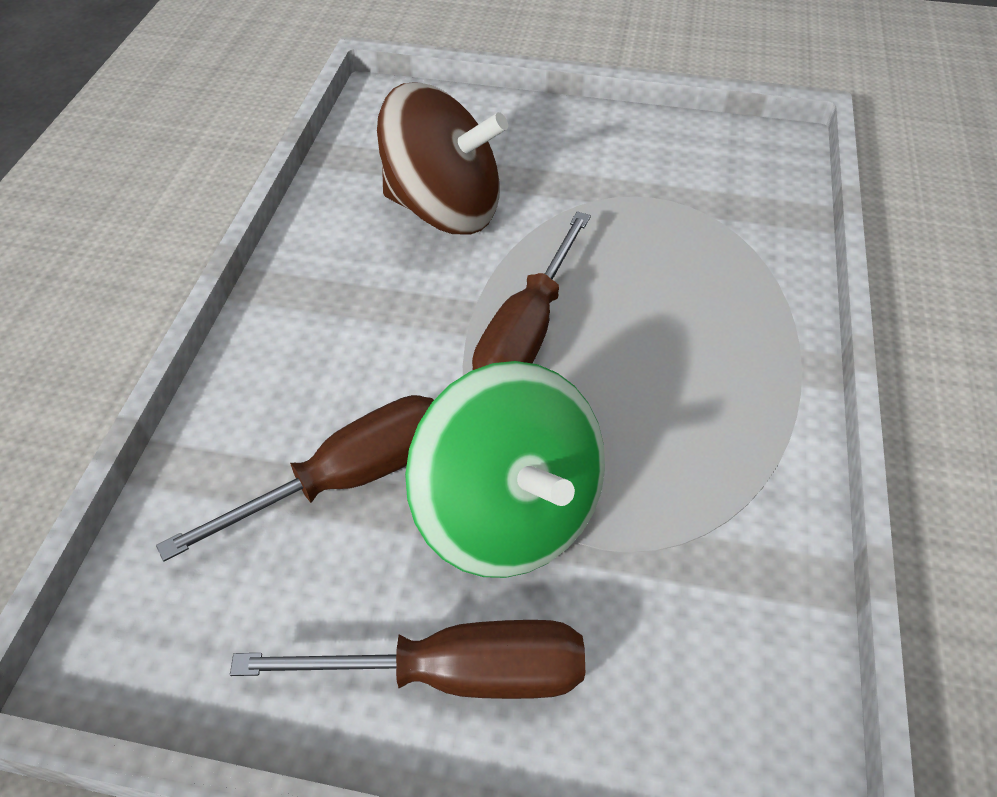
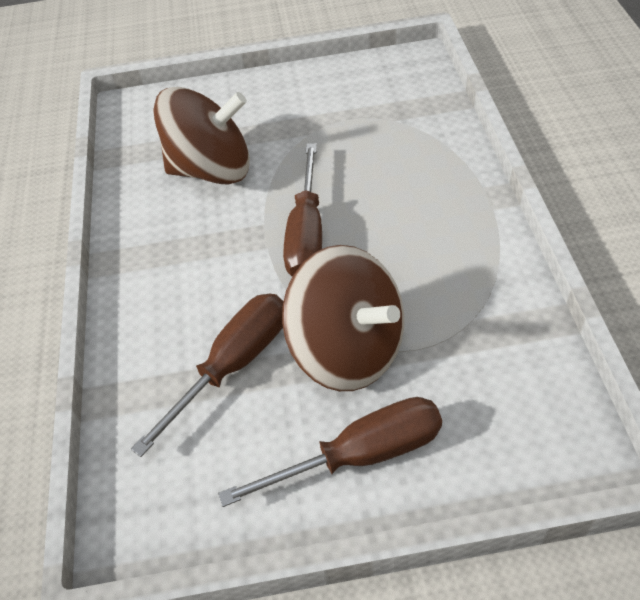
camera: 15 degrees left, 0 degrees up
(508, 513) = (348, 349): green spinning top -> brown spinning top

